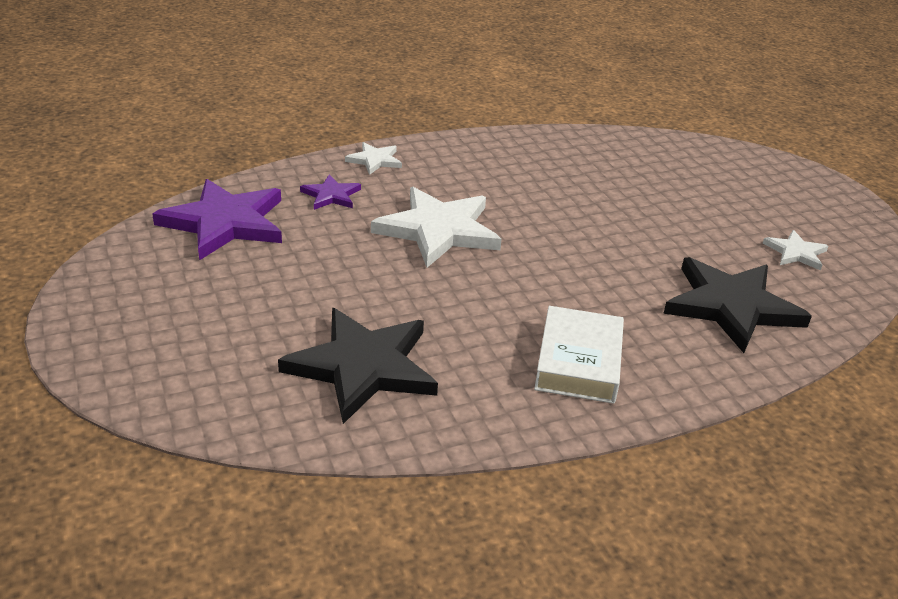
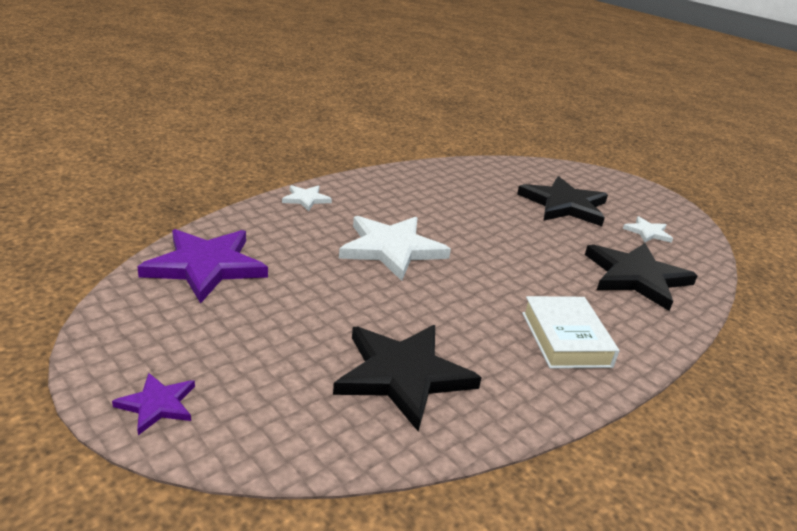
camera: 20 degrees left, 5 degrees down
(331, 195) = (287, 231): purple star -> purple star (157, 405)
(702, 203) = (564, 205): none -> black star

